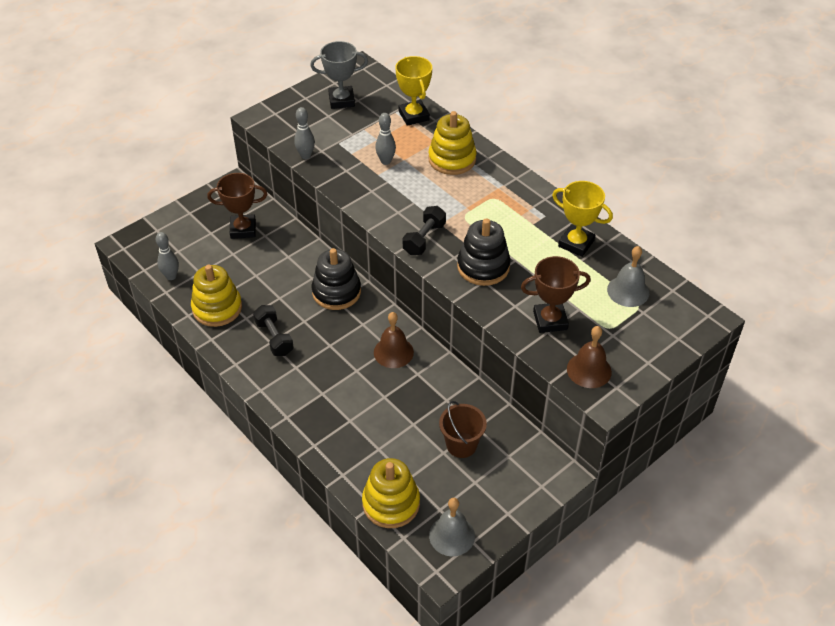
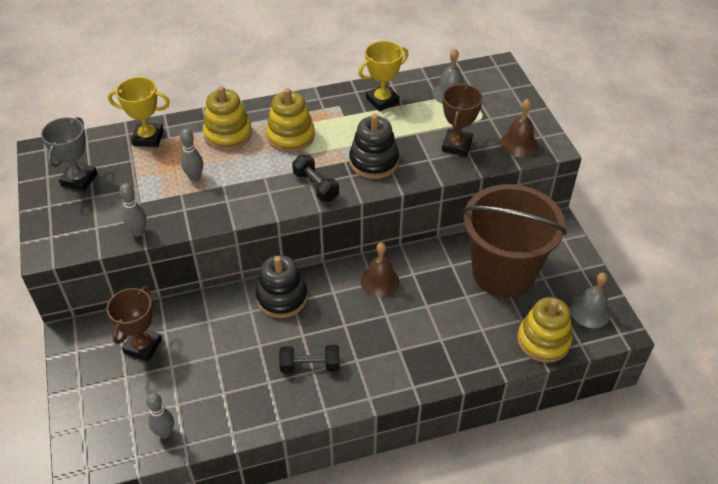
camera: 65 degrees left, 0 degrees up
(217, 308) = (240, 403): yellow stacking toy -> yellow stacking toy (290, 136)
(461, 445) = (503, 272): brown bucket -> brown bucket, size x2.26

